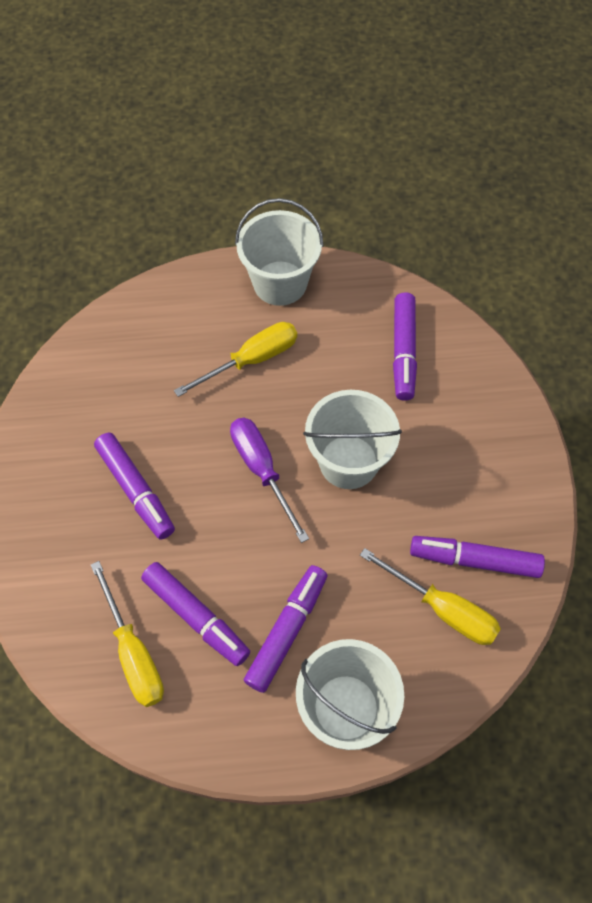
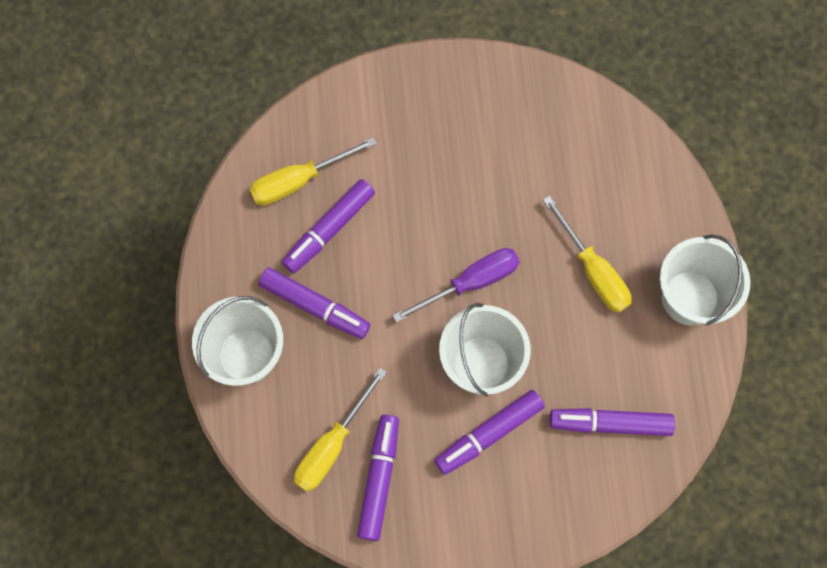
camera: 90 degrees right, 10 degrees up
(135, 490) = (449, 171): purple marker -> purple marker (488, 434)

